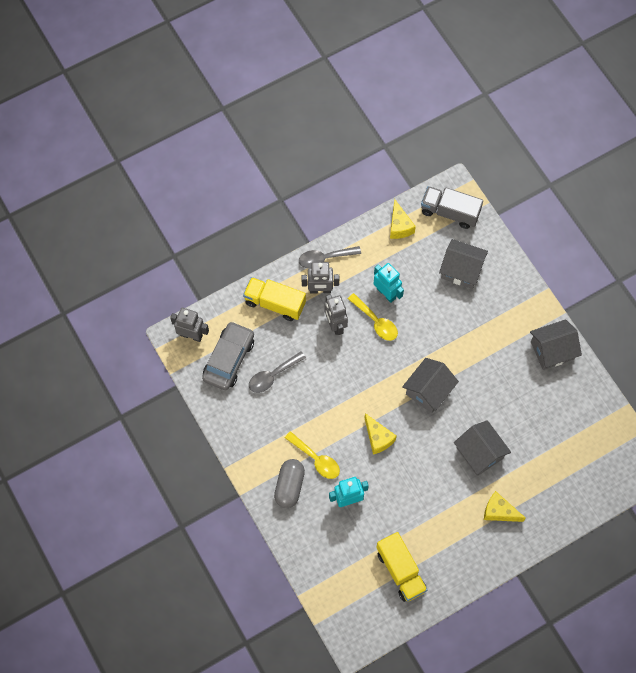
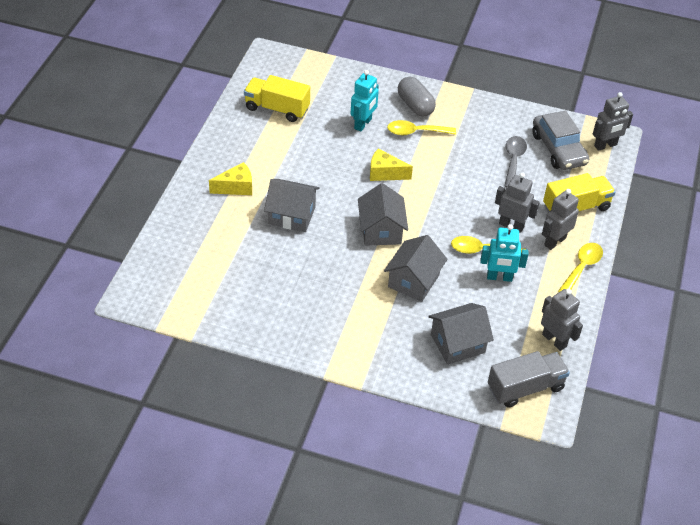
camera: 135 degrees right, 20 degrees down
(325, 258) = (582, 267): grey spoon -> yellow spoon
(399, 226) = (554, 340): yellow cheese -> grey robot
(552, 350) = (305, 334): grey house -> grey house (413, 281)

